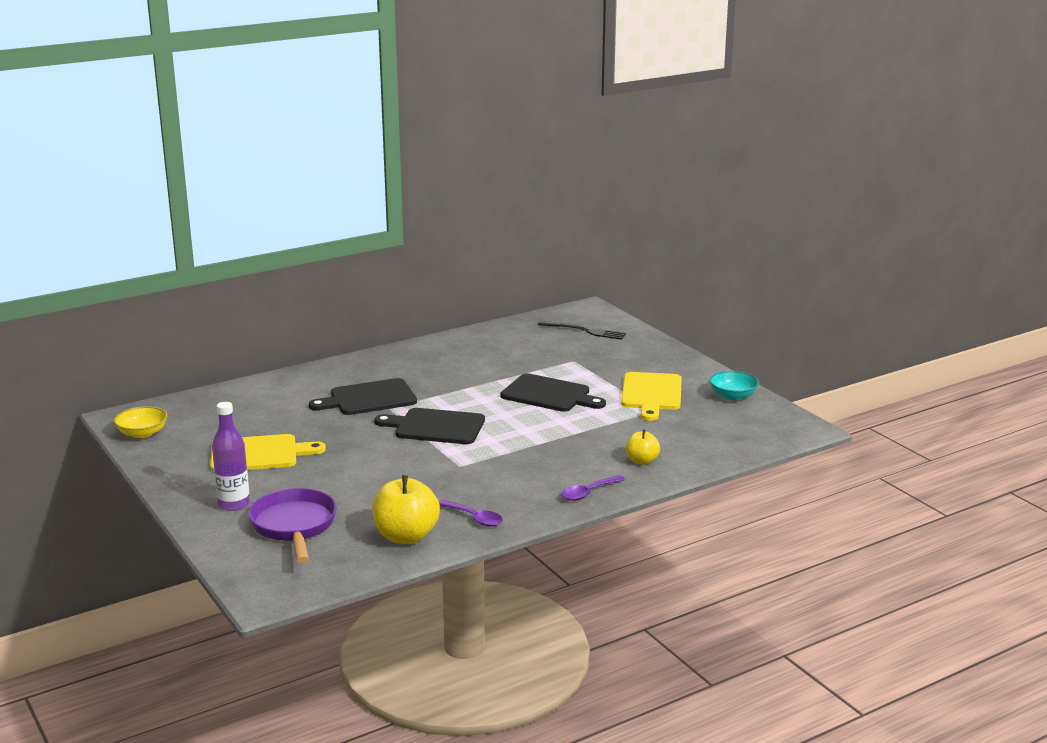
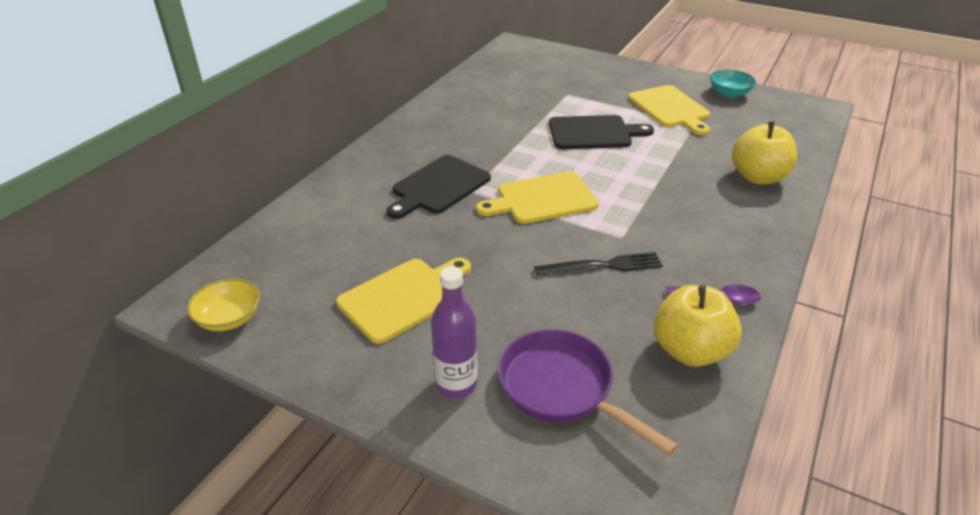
camera: 30 degrees left, 15 degrees up
(435, 427) = (542, 199): black cutting board -> yellow cutting board
(584, 331) = (538, 64): black fork -> black fork (602, 266)
(588, 493) = (768, 227): purple spoon -> none
(642, 461) = (758, 177): yellow apple -> yellow apple, size x1.78

